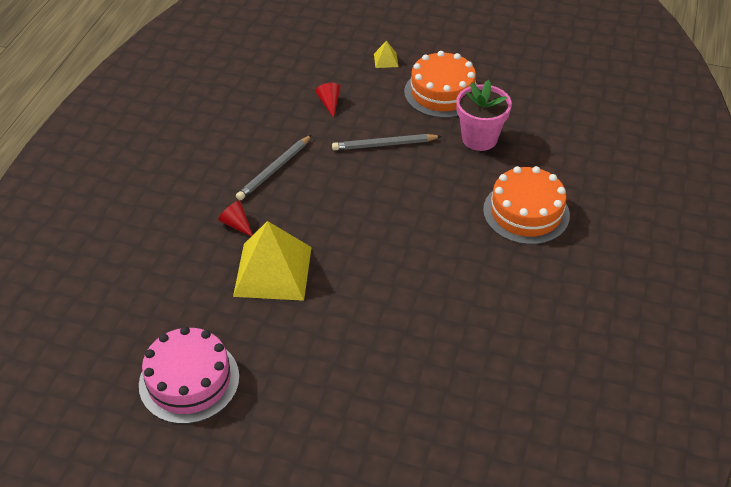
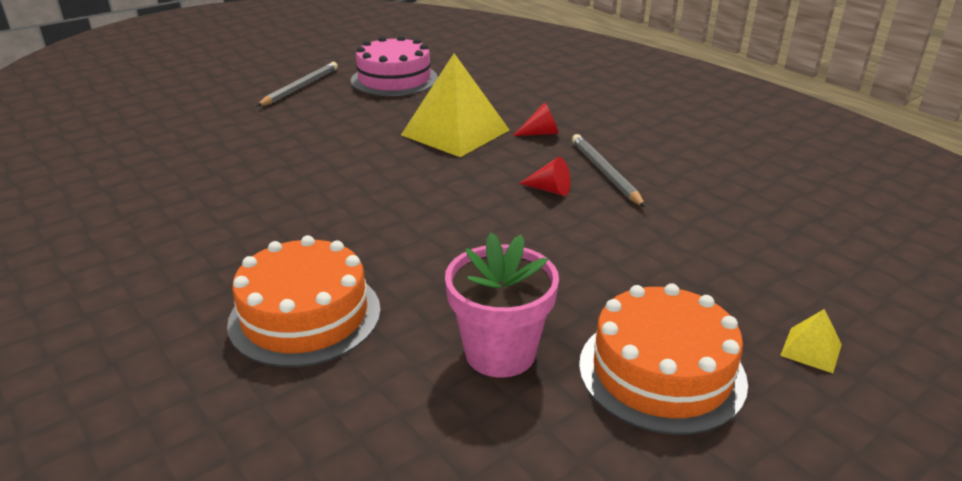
camera: 125 degrees right, 15 degrees down
(329, 103) = (714, 249): red cone -> red cone (549, 189)
(384, 144) = (577, 259): grey pencil -> grey pencil (300, 87)

